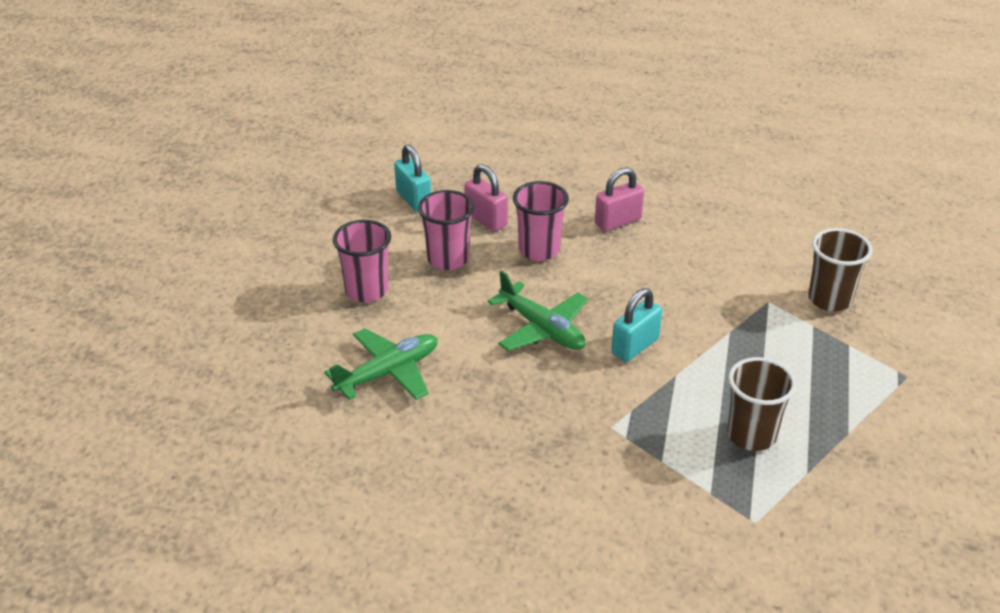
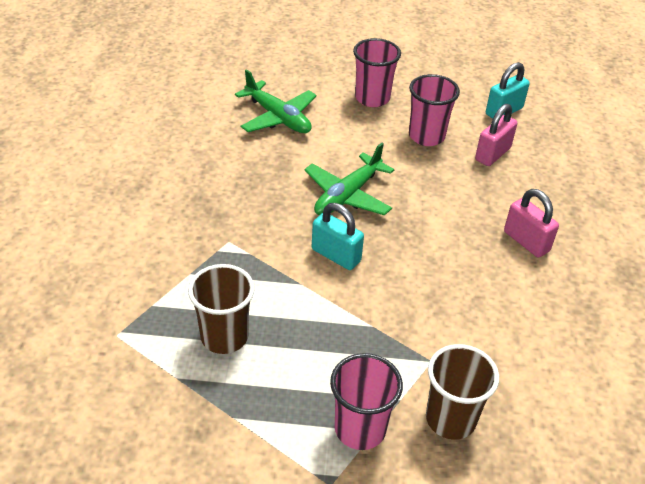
camera: 80 degrees right, 5 degrees up
(539, 250) = (459, 189): pink cup -> pink cup (360, 429)

